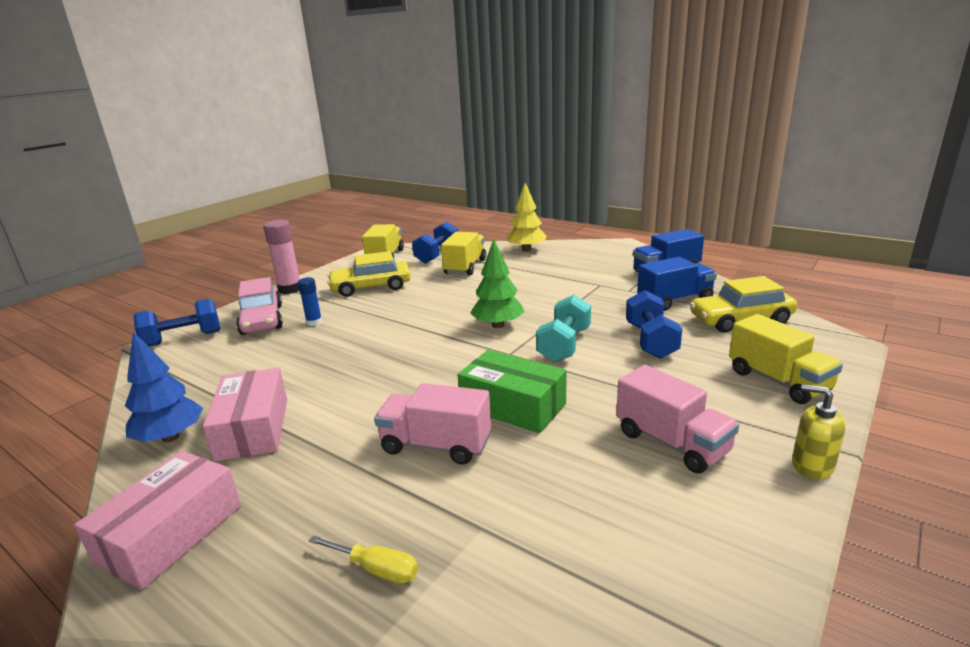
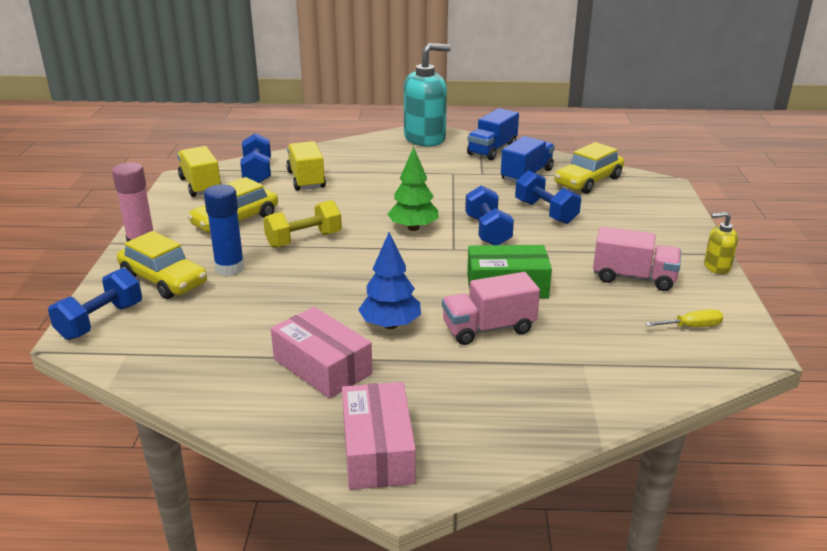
camera: 35 degrees left, 5 degrees up
(170, 437) = (254, 398): blue tree -> blue tree (390, 325)
(261, 320) = (163, 280): pink car -> yellow car
(314, 322) = (230, 268): blue glue stick -> blue glue stick, size x1.70
(376, 569) = (551, 408): yellow screwdriver -> yellow screwdriver (692, 327)
(396, 314) = (304, 240): none -> yellow dumbbell
(526, 250) = (344, 150): yellow tree -> none
(564, 345) = (487, 231): turquoise dumbbell -> blue dumbbell
(611, 251) = (425, 138): none -> turquoise soap dispenser
(778, 381) = (653, 220): yellow truck -> none

